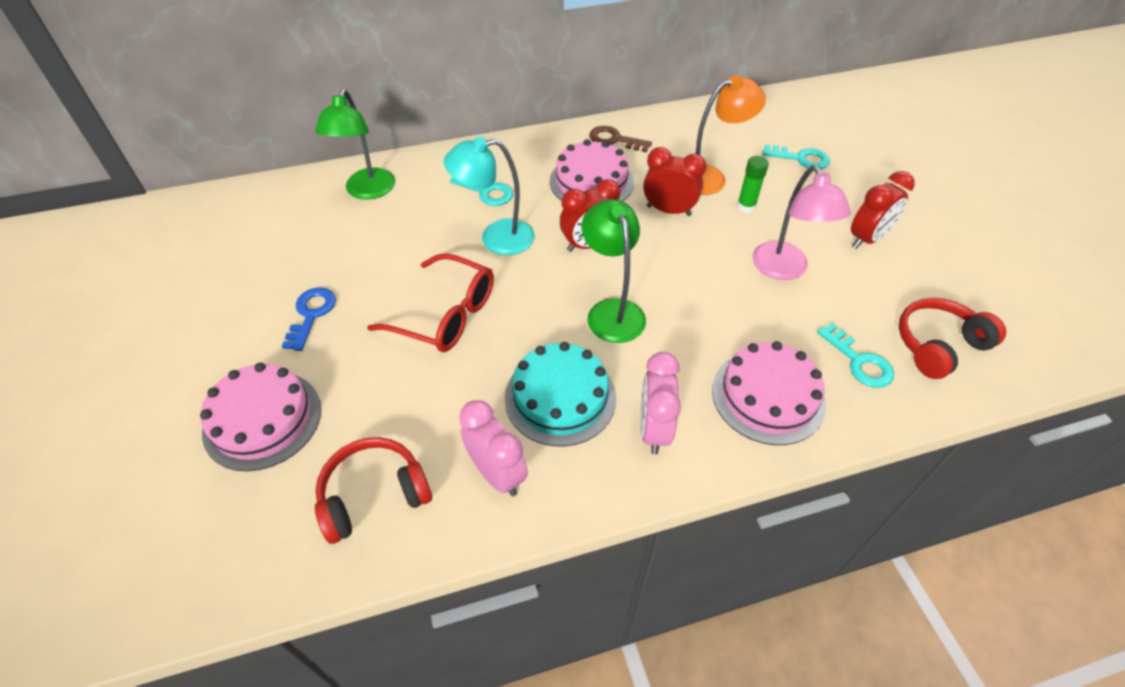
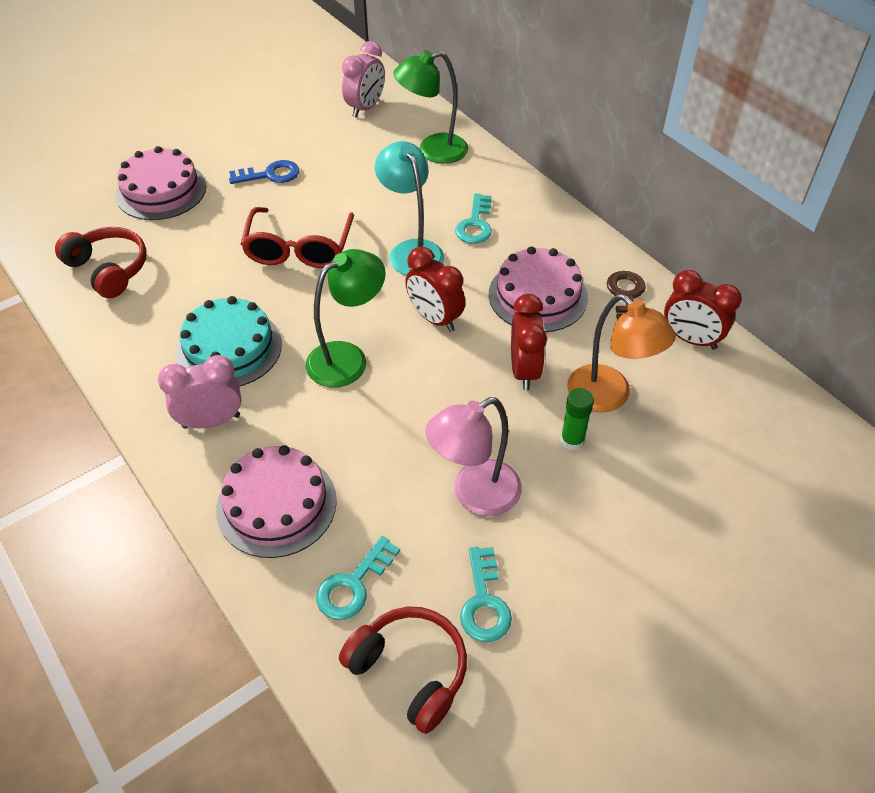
camera: 70 degrees right, 0 degrees up
(497, 474) = (141, 330): pink clock -> pink clock (365, 108)
(800, 158) = (709, 485): turquoise key -> turquoise key (484, 602)
(867, 239) = (576, 578): red clock -> red clock (690, 339)

